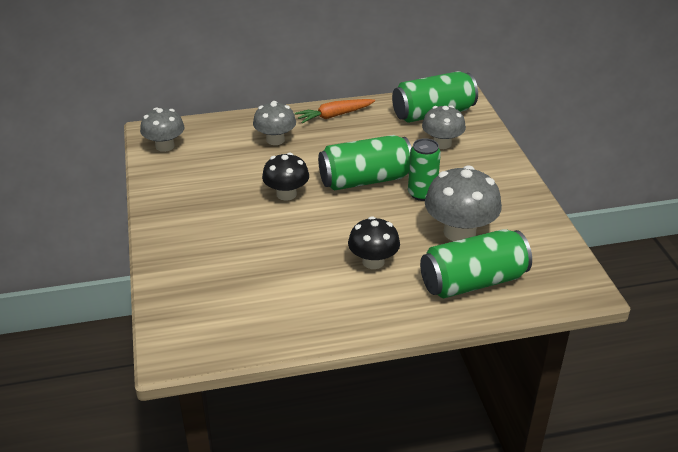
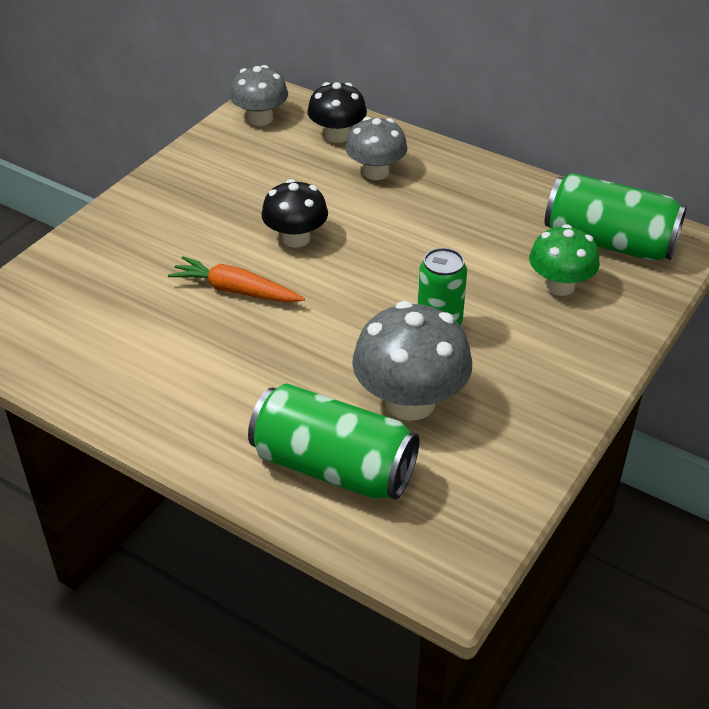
camera: 45 degrees right, 5 degrees up
(334, 116) = (482, 180): orange carrot -> orange carrot (236, 291)
(365, 180) = (400, 274): green can -> none
(373, 261) = (267, 368): black mushroom -> black mushroom (337, 135)
(442, 143) = (560, 285): grey mushroom -> green mushroom

